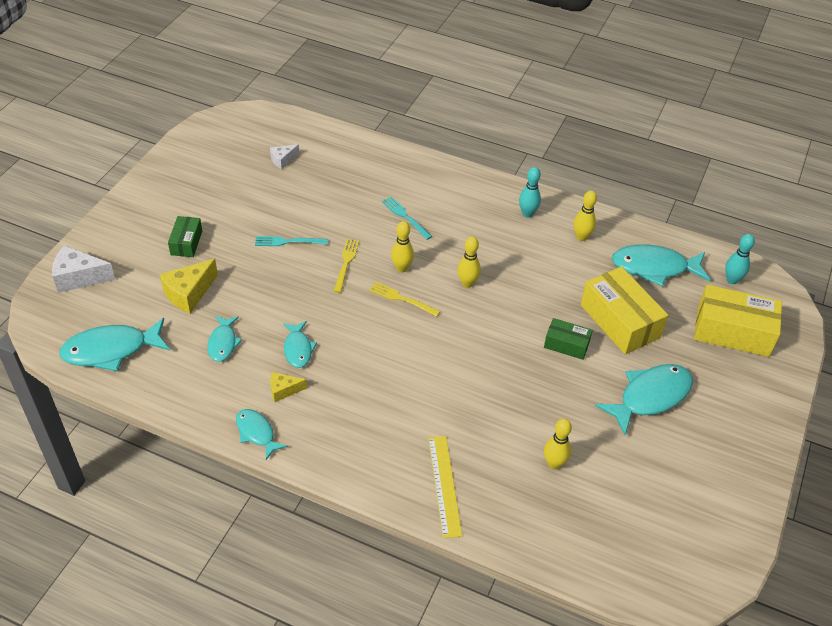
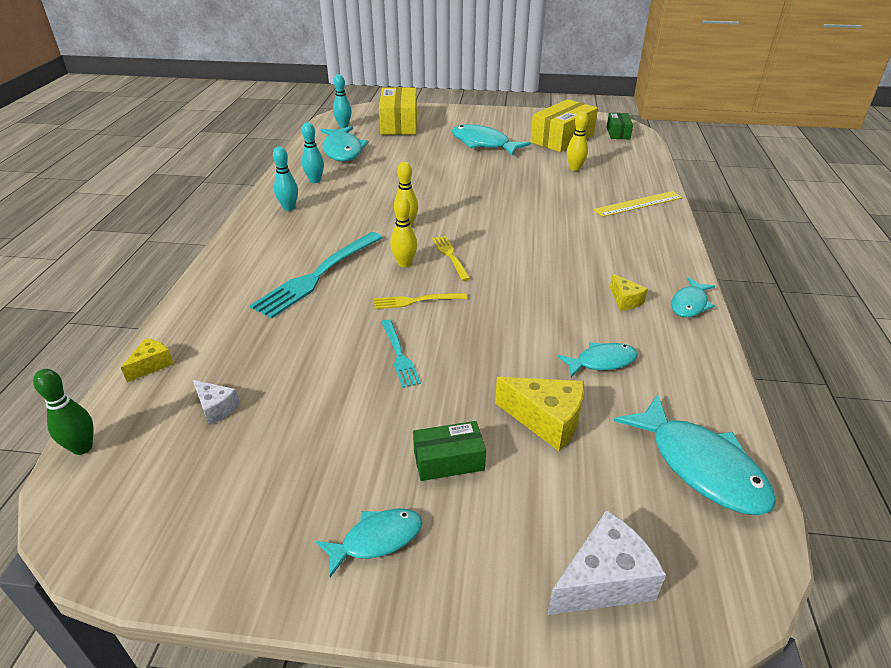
camera: 105 degrees left, 10 degrees down
(79, 277) = (603, 581): white cheese -> white cheese turned 105 degrees counterclockwise
(279, 115) = (82, 447): none -> green bowling pin
(298, 349) = (565, 304): turquoise fish -> turquoise fish (376, 540)
(337, 137) = (152, 365): none -> yellow cheese
(401, 299) = (450, 256): yellow fork -> yellow fork turned 150 degrees clockwise
(405, 217) = (317, 276): turquoise fork -> turquoise fork, size x1.90
(566, 345) = (454, 175): green box -> green box (618, 133)
(581, 237) = (315, 180): yellow bowling pin -> turquoise bowling pin
(619, 321) = (413, 158): yellow box -> yellow box (562, 138)

